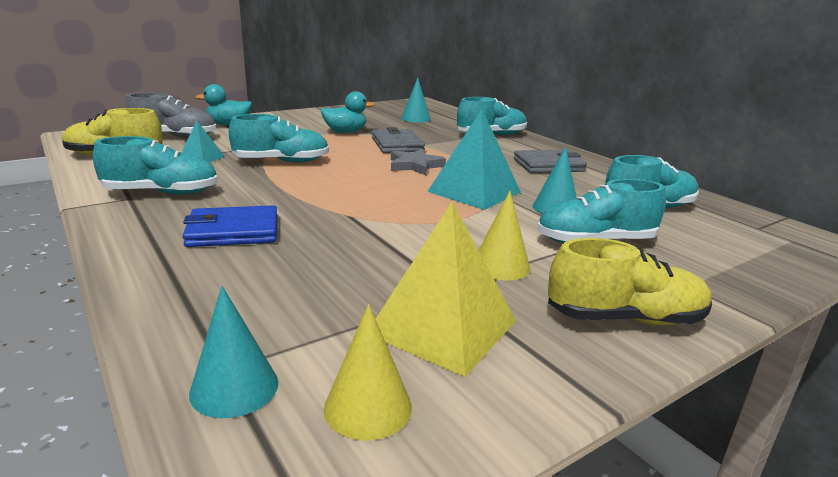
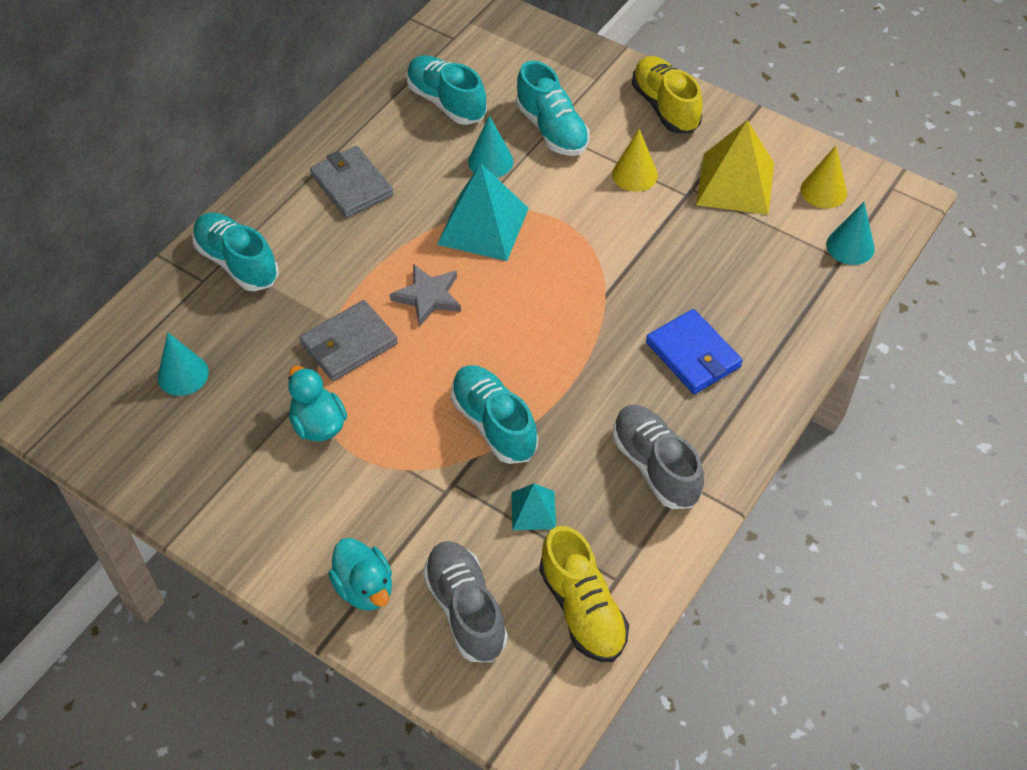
camera: 110 degrees left, 30 degrees up
(162, 193) = (655, 466): turquoise shoe -> grey shoe

